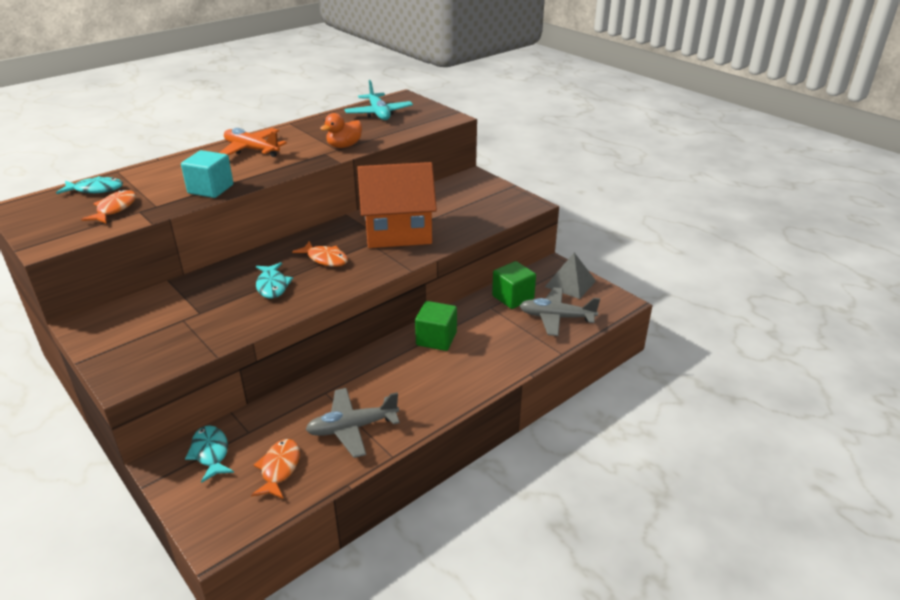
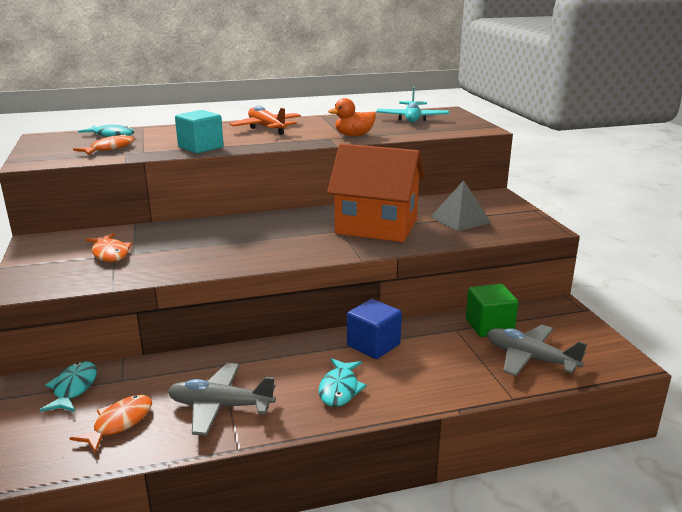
camera: 25 degrees right, 10 degrees down
(272, 286) = (216, 245): turquoise fish -> turquoise fish (340, 389)
(325, 259) = (285, 234): orange fish -> orange fish (110, 253)
(436, 339) = (373, 345): green cube -> blue cube
(570, 283) = (570, 328): grey pyramid -> grey pyramid (460, 219)

